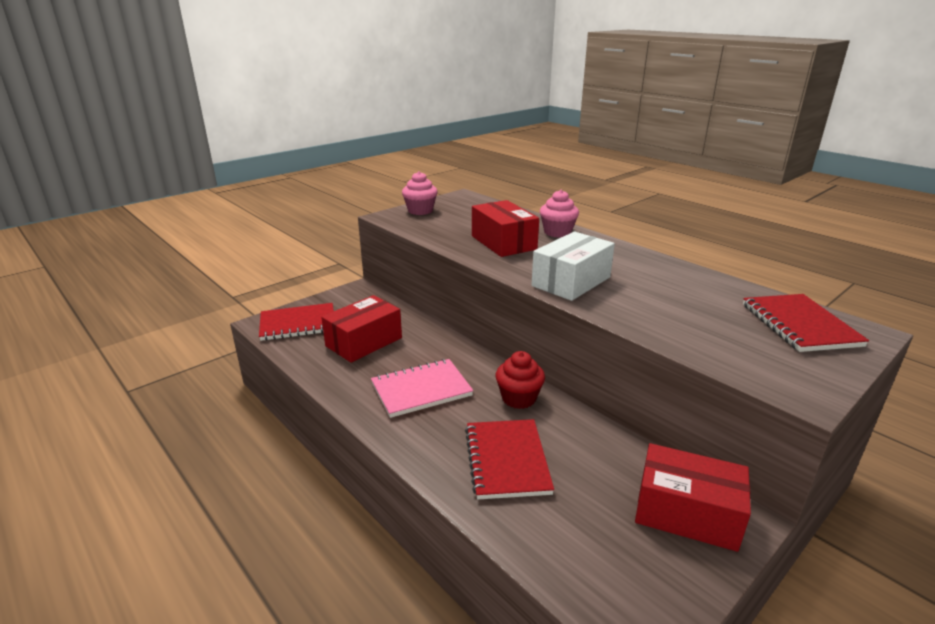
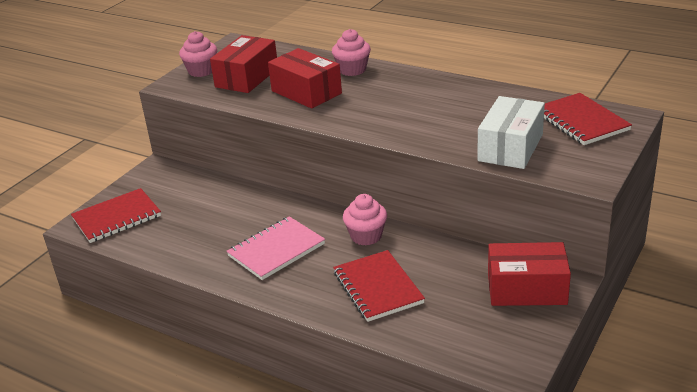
camera: 15 degrees left, 5 degrees up
(364, 342) = (196, 220): red box -> red box (247, 77)
(519, 398) = (366, 236): red cupcake -> pink cupcake
(571, 281) = (387, 121): white box -> white box (510, 147)

